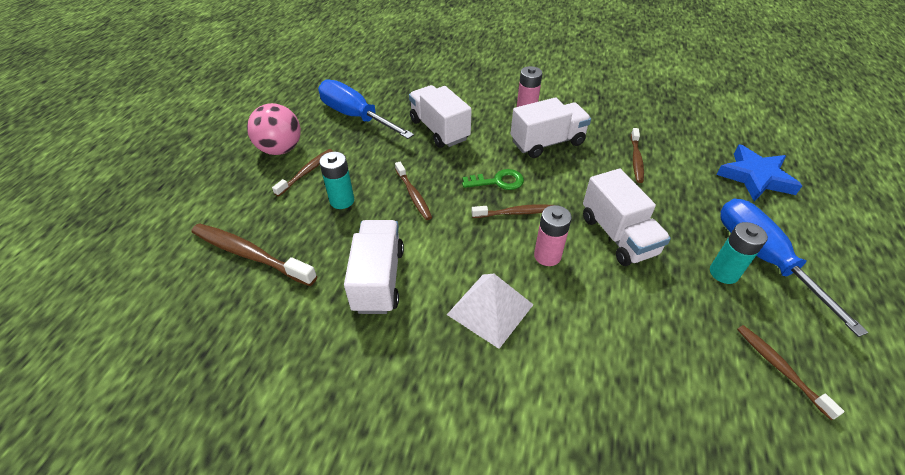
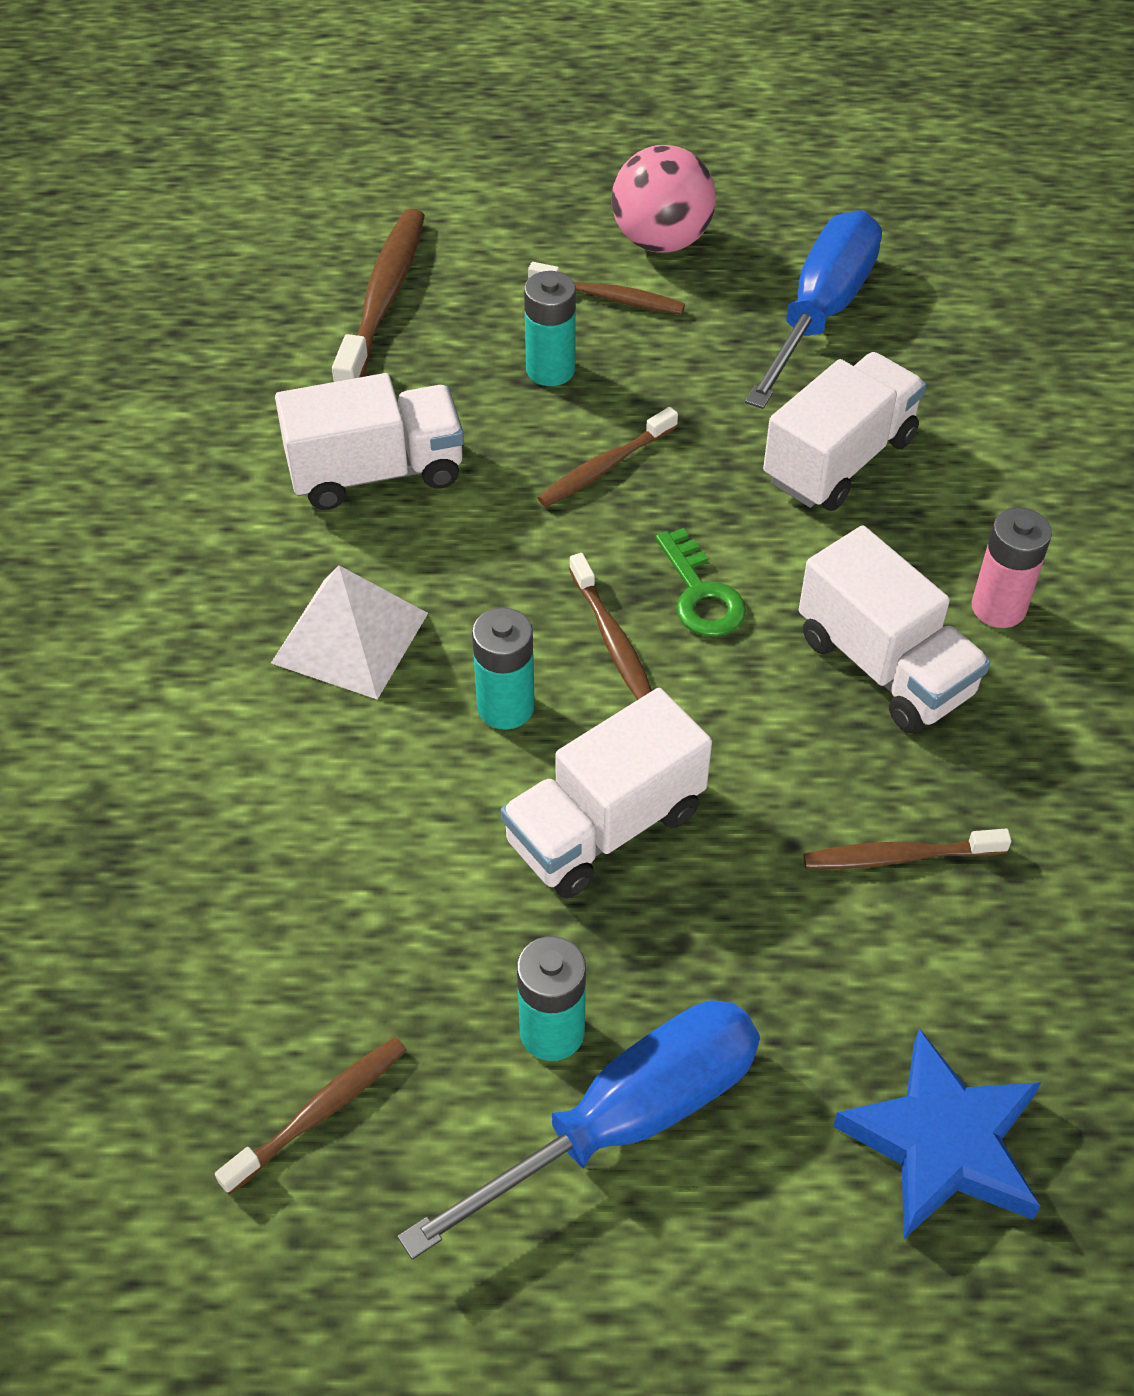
camera: 75 degrees right, 5 degrees up
(547, 256) = (505, 707): pink battery -> turquoise battery

